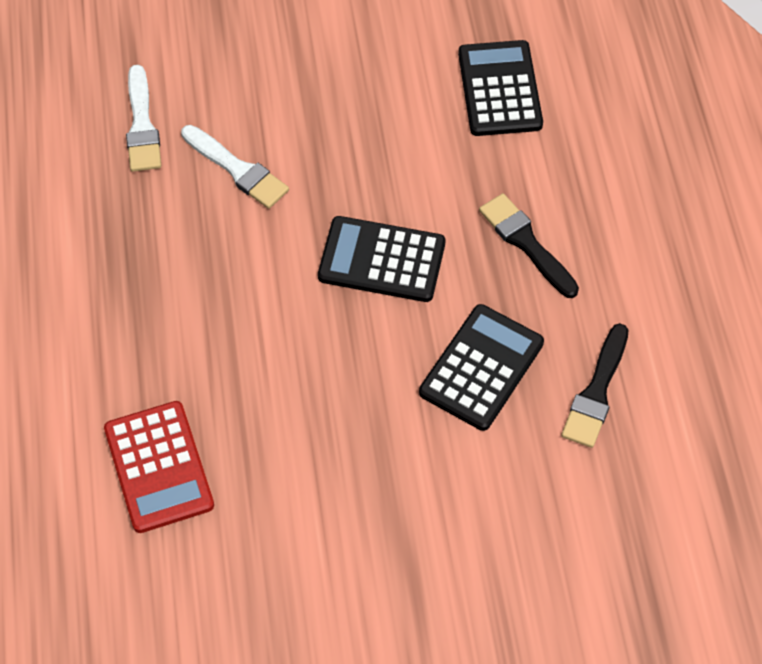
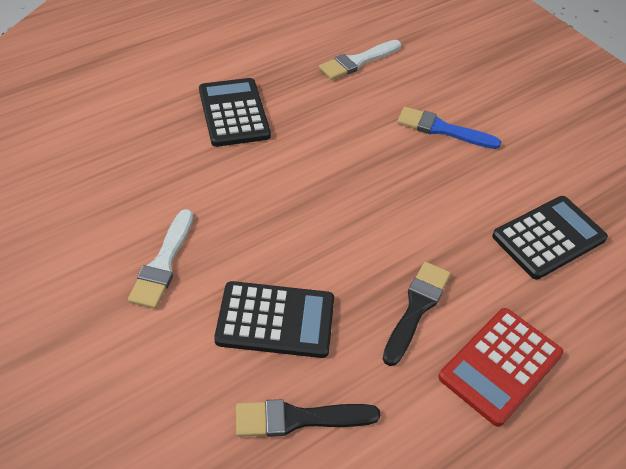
camera: 60 degrees right, 10 degrees down
(159, 467) = (94, 159): red calculator -> red calculator (500, 366)
(237, 169) = (357, 116): white brush -> white brush (163, 263)
(304, 99) = (442, 129): none -> blue brush
(381, 260) = (336, 220): black calculator -> black calculator (233, 113)

